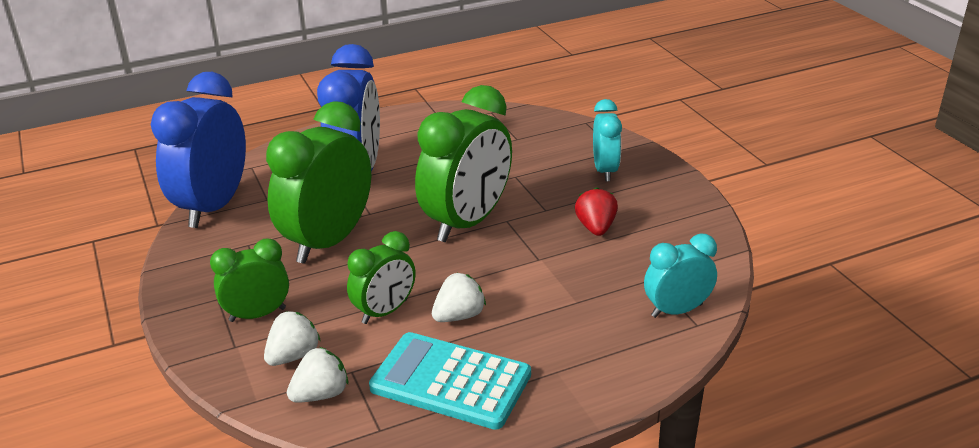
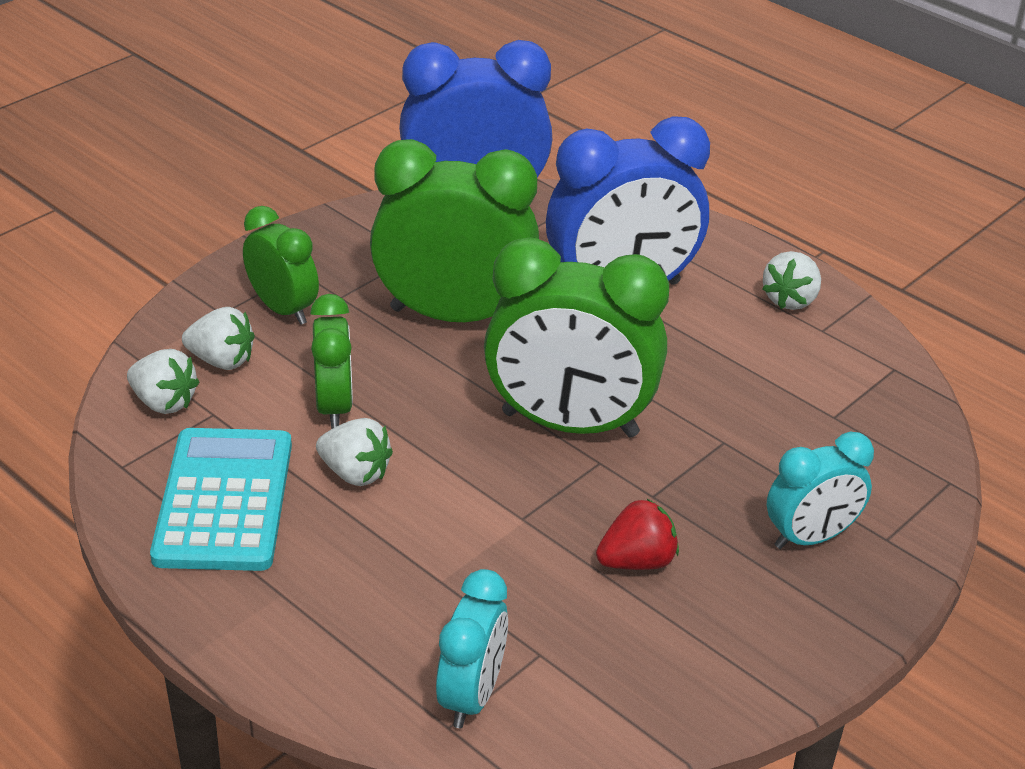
camera: 65 degrees right, 5 degrees up
(385, 311) = (334, 406): green clock -> green clock turned 120 degrees counterclockwise
(411, 124) = (790, 300): none -> white strawberry
(676, 310) = (471, 696): turquoise clock -> turquoise clock turned 60 degrees clockwise

